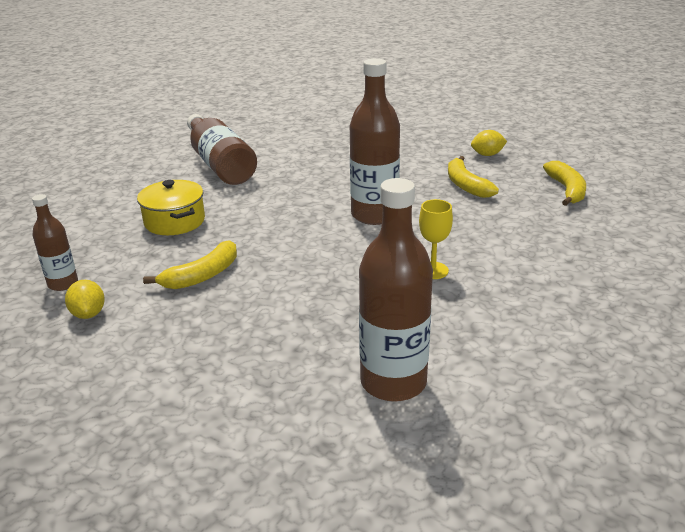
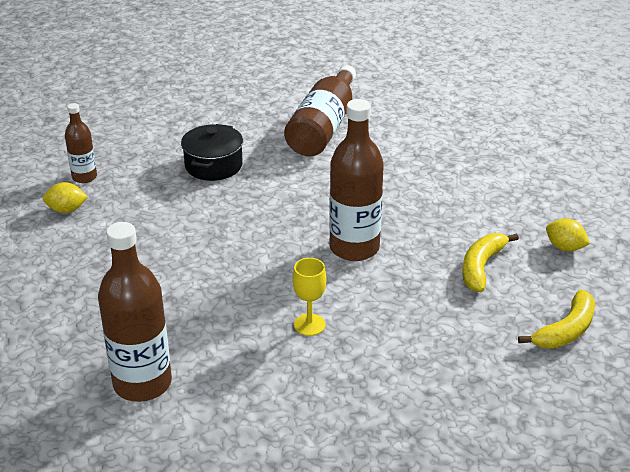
camera: 45 degrees right, 5 degrees up
(88, 314) = (66, 210): yellow lemon -> yellow lemon turned 60 degrees clockwise
(174, 221) = (213, 165): yellow pot -> black pot
(202, 275) = (163, 223): yellow banana -> none

